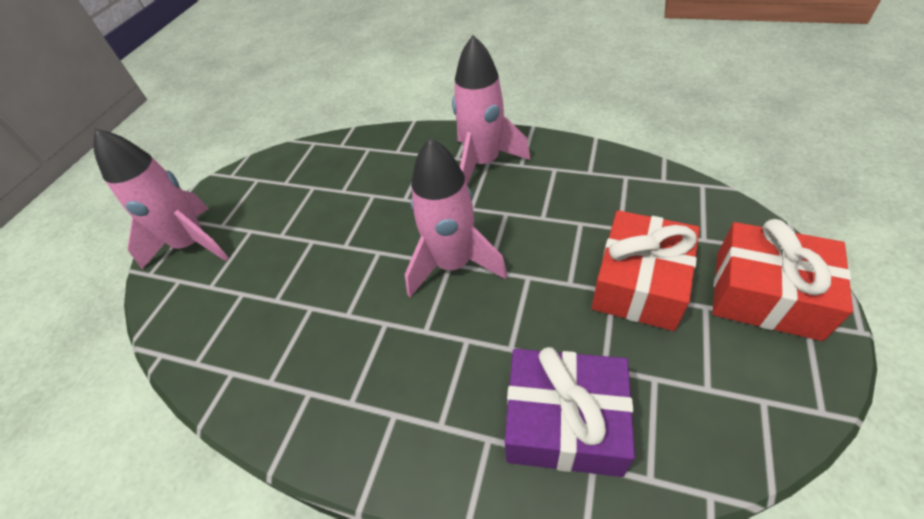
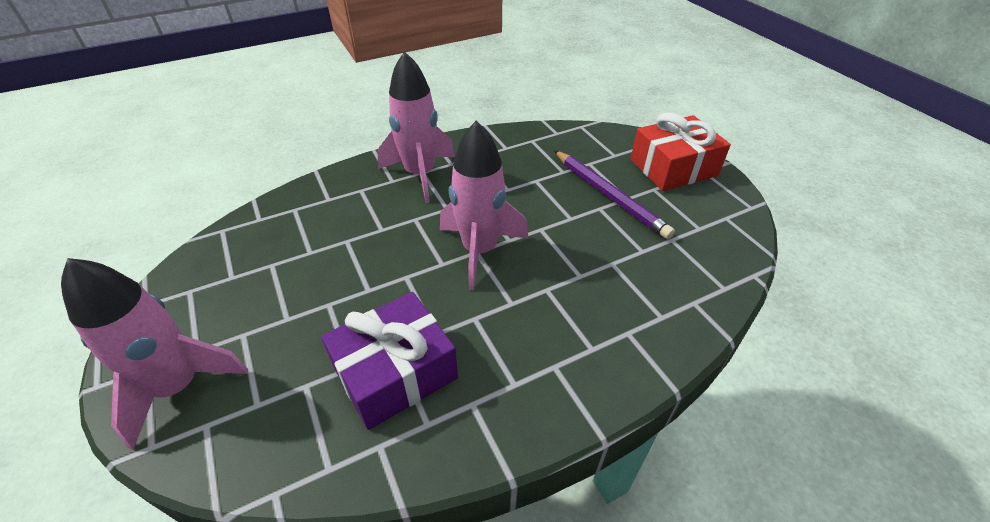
camera: 50 degrees left, 5 degrees down
(564, 422) = (656, 292): purple gift -> purple gift (395, 372)
(640, 283) = (609, 195): red gift -> purple pencil

